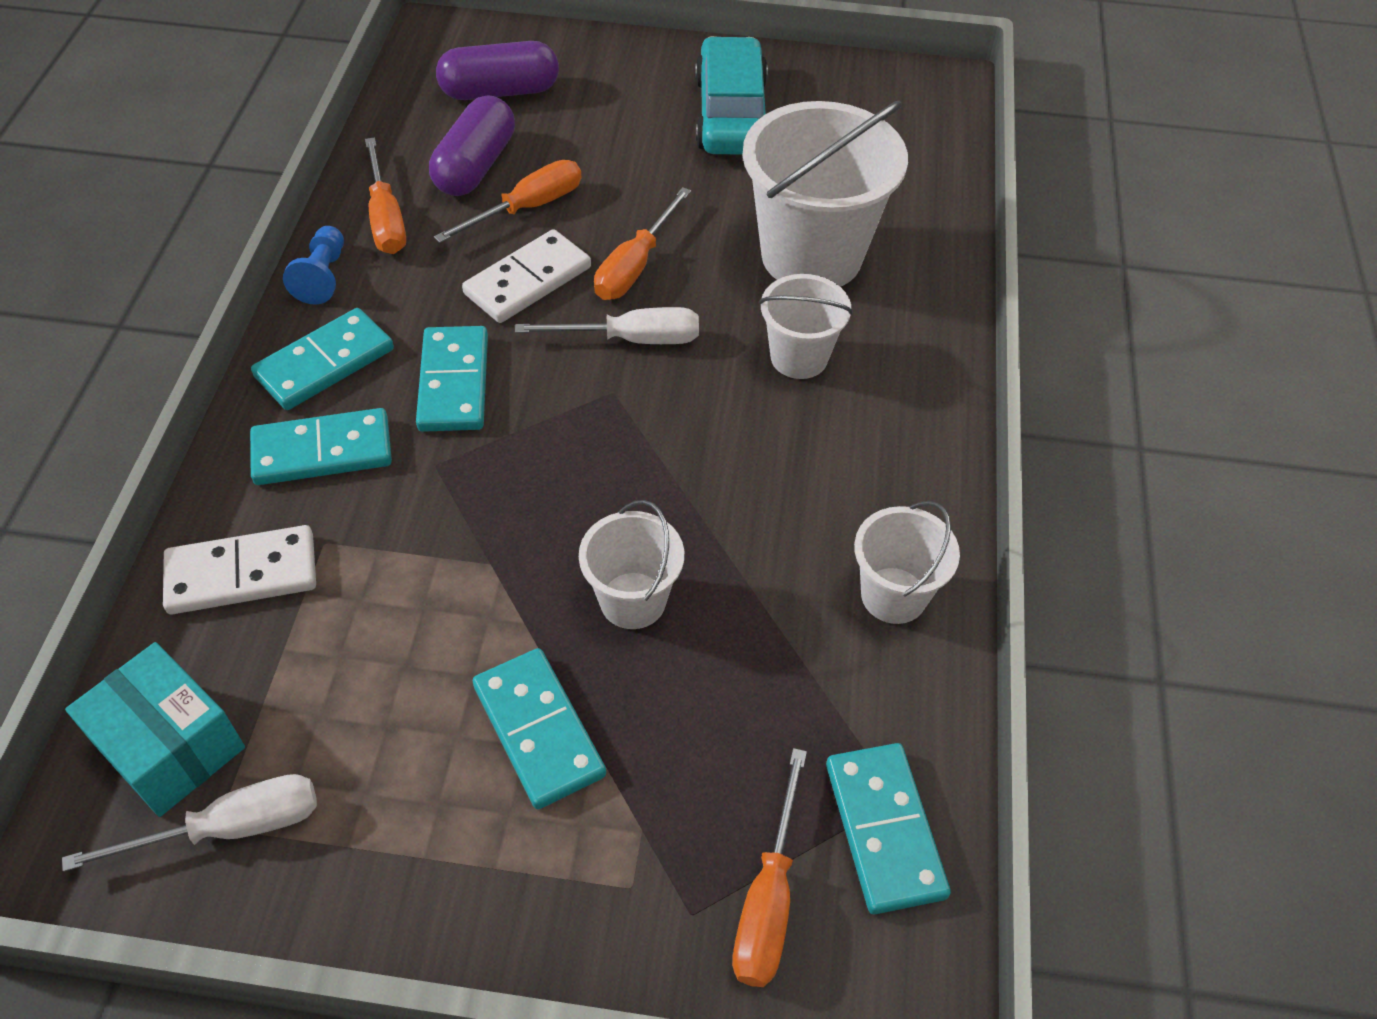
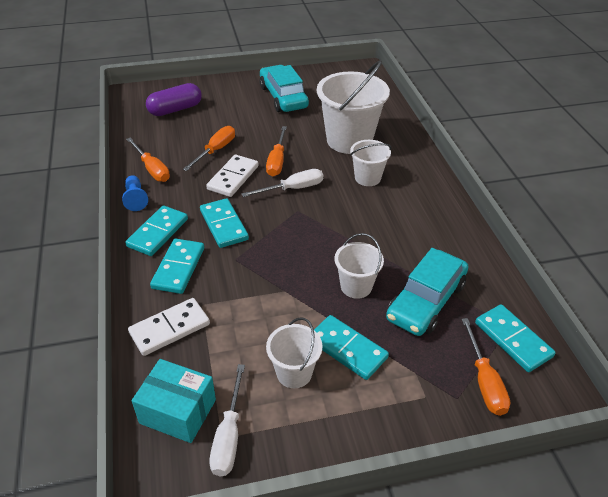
camera: 20 degrees left, 10 degrees down
(230, 828) = (229, 436): white screwdriver -> white screwdriver turned 135 degrees clockwise
(322, 451) = (178, 268): turquoise domino -> turquoise domino turned 45 degrees counterclockwise
(476, 166) = (182, 140): purple capsule -> none
(754, 680) = (425, 301): none -> turquoise car
(893, 595) = (461, 253): white bucket -> white bucket (294, 373)

